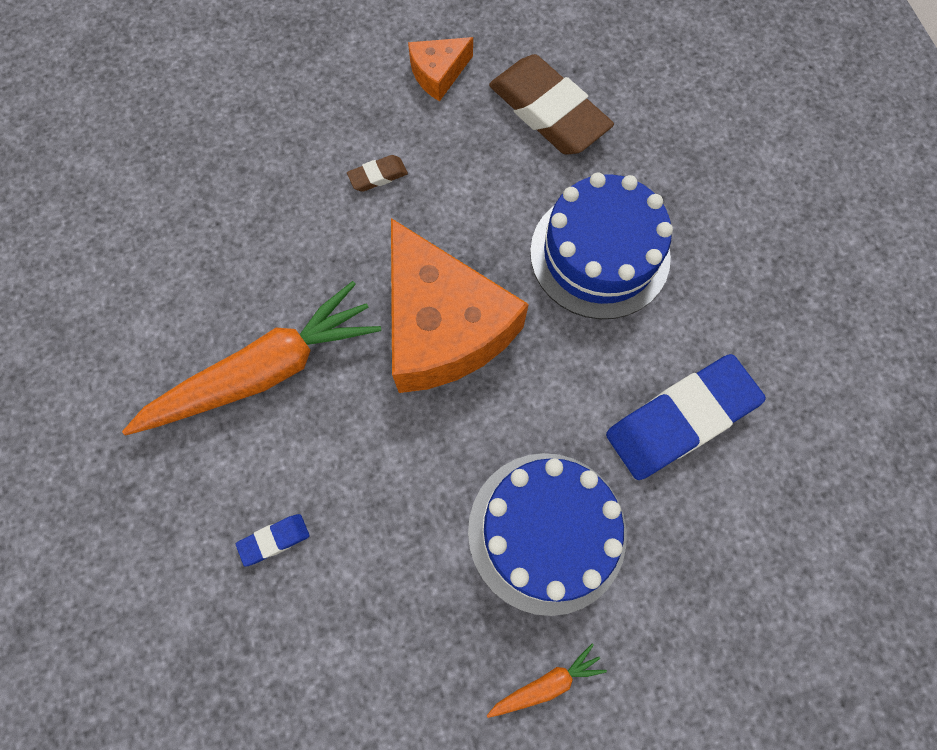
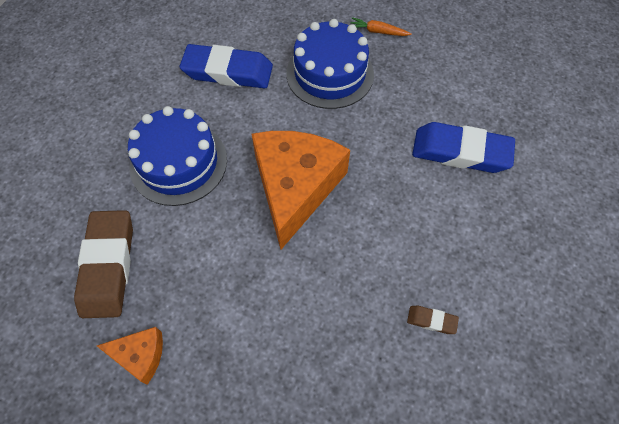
camera: 140 degrees left, 10 degrees down
(264, 371) = (412, 235): orange carrot -> none
(274, 540) = (460, 152): blue eraser -> blue eraser, size x2.33
(378, 176) = (250, 307): brown eraser -> brown eraser (431, 320)

